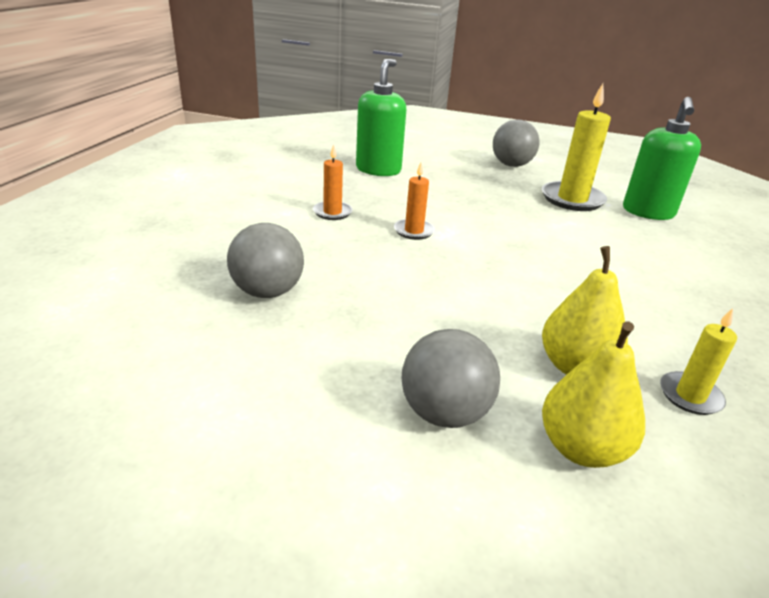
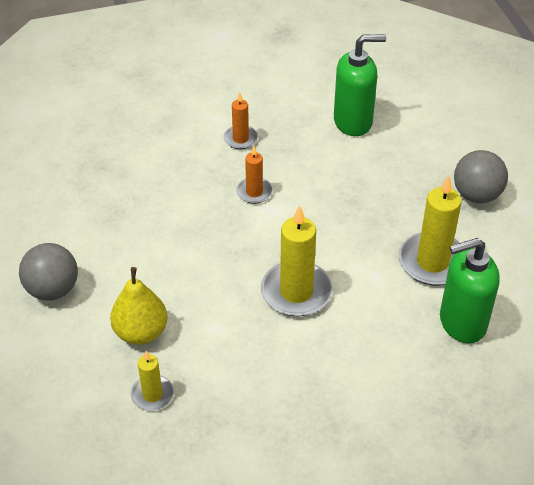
camera: 60 degrees right, 15 degrees up
(267, 292) = (106, 168): grey ball -> none
(569, 258) = (296, 292): none -> yellow candle
(581, 448) = (64, 353): yellow pear -> none

